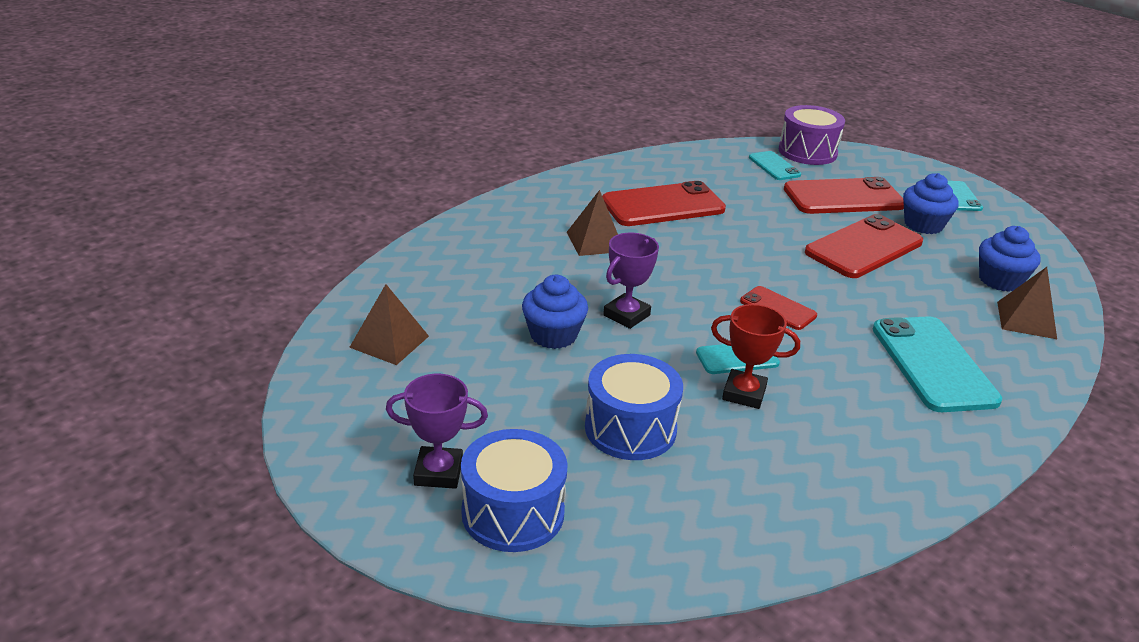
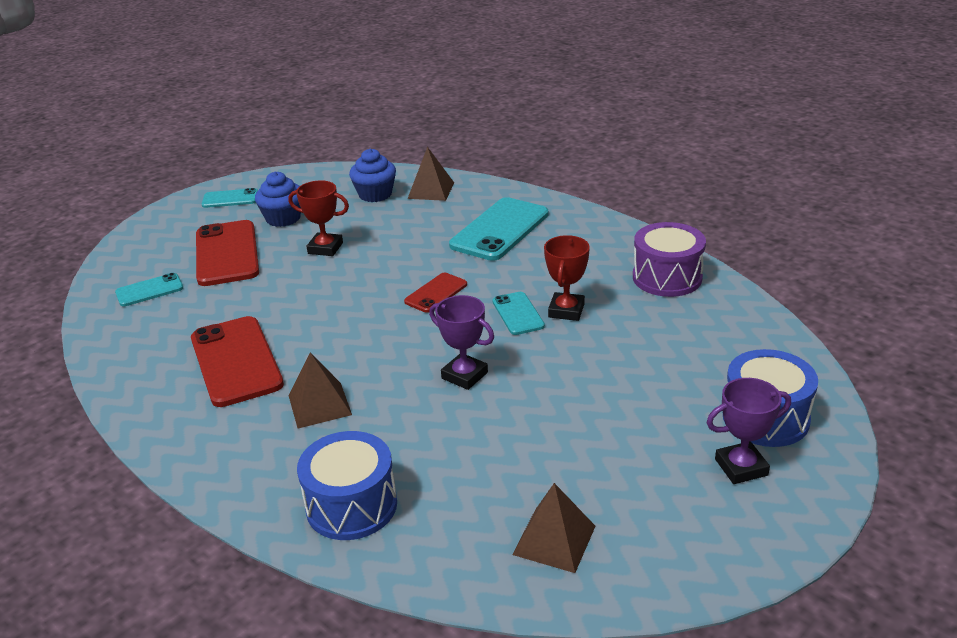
camera: 90 degrees left, 0 degrees up
(438, 472) = (741, 467): purple trophy -> purple trophy turned 75 degrees clockwise
(553, 335) = (510, 419): blue cupcake -> none
(630, 428) = (634, 365): blue drum -> blue drum (351, 505)
(807, 152) = (117, 270): purple drum -> purple drum (667, 277)
(863, 247) = (325, 248): red phone -> red trophy
(933, 364) = (500, 230): turquoise phone -> turquoise phone turned 45 degrees counterclockwise

